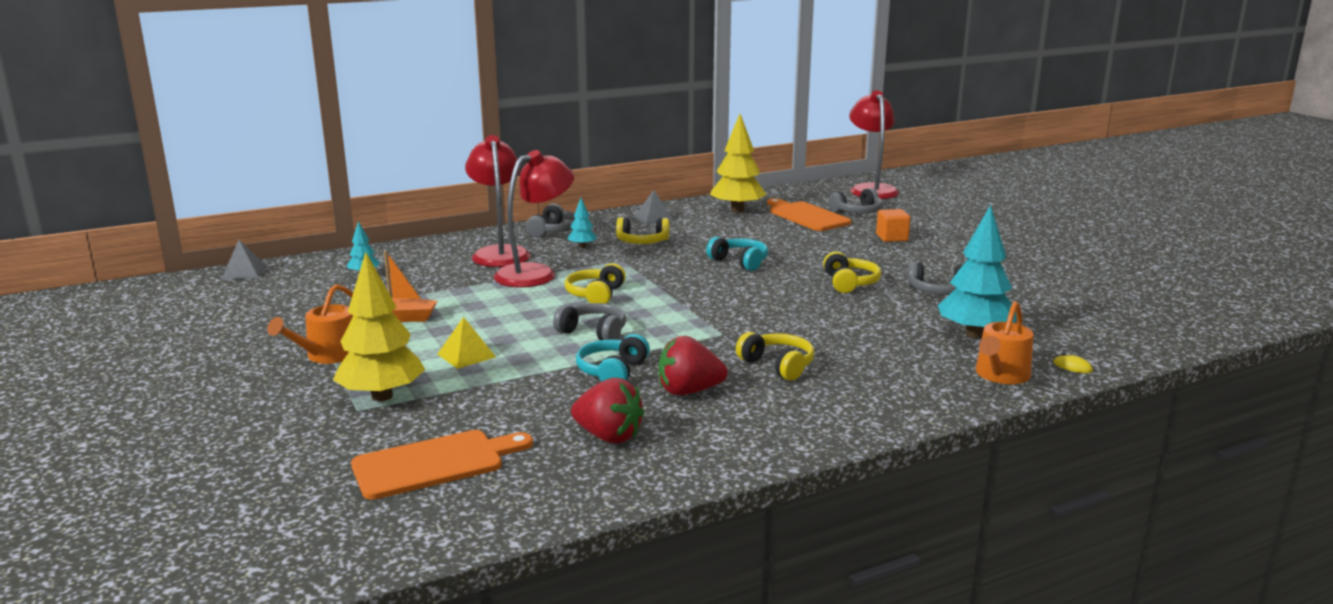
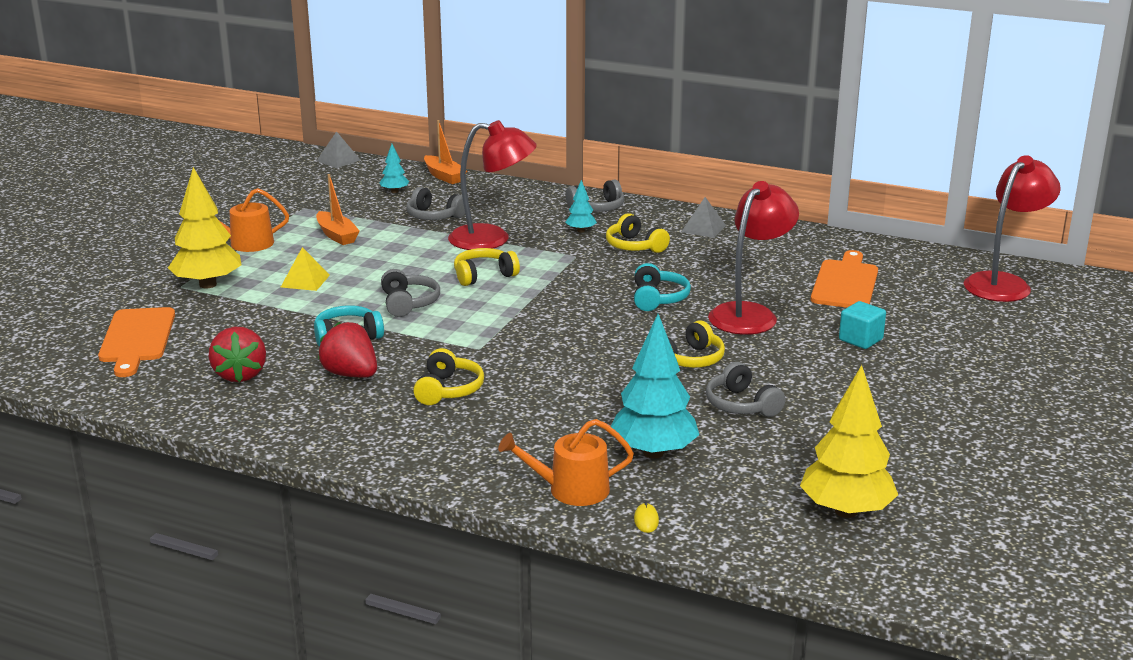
camera: 50 degrees right, 5 degrees up
(378, 251) = (444, 176): none -> orange boat
(434, 463) = (137, 338): orange cutting board -> orange cutting board turned 60 degrees clockwise
(500, 253) = (512, 211): red lamp -> red lamp (750, 314)
(737, 210) = (798, 250): yellow tree -> yellow tree (846, 511)
(857, 212) = (908, 300): grey headphones -> grey headphones (434, 216)
(892, 238) = (860, 340): orange cube -> turquoise cube

